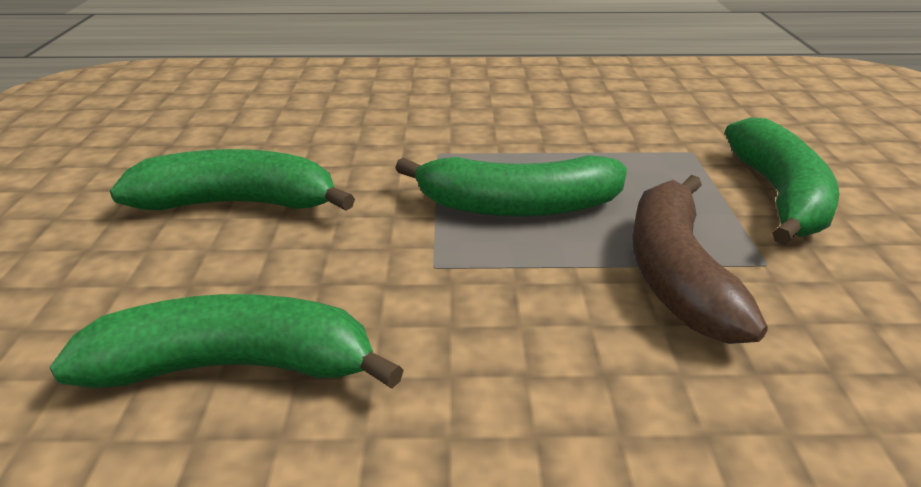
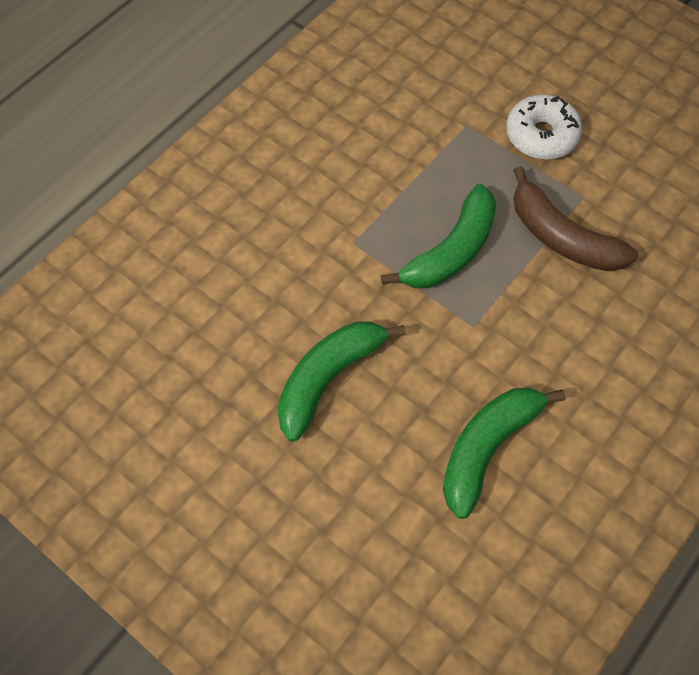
camera: 50 degrees left, 30 degrees up
(779, 196) = (541, 135): green banana -> white donut

